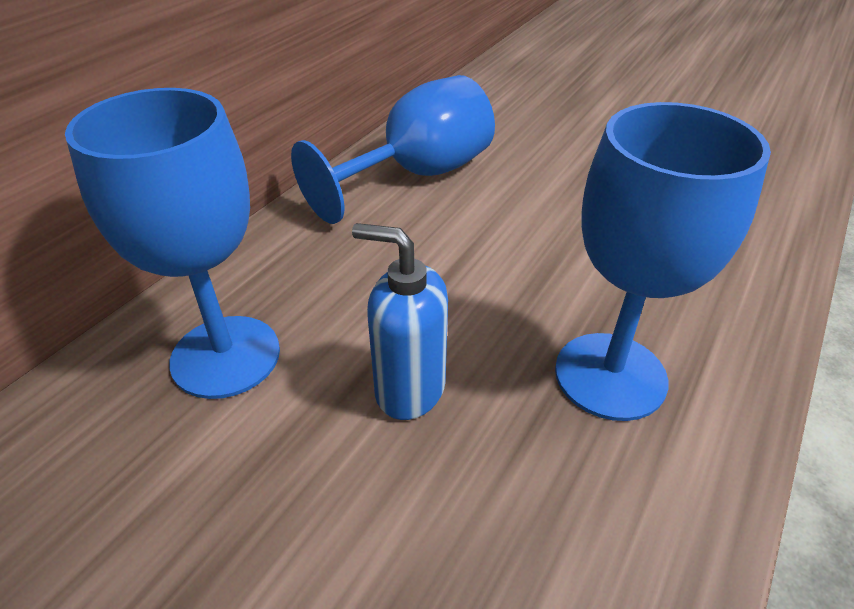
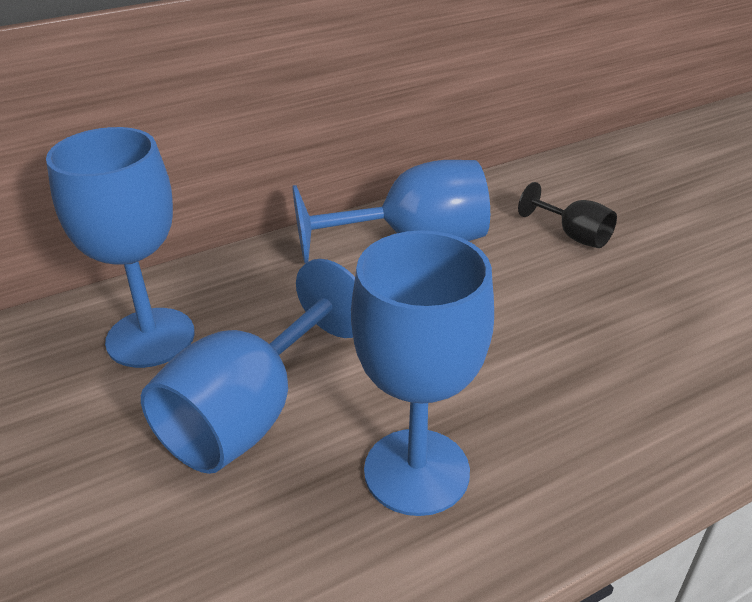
camera: 30 degrees right, 5 degrees down
(409, 389) = (251, 413): blue soap dispenser -> blue goblet
(544, 131) = (573, 235): none -> black goblet

